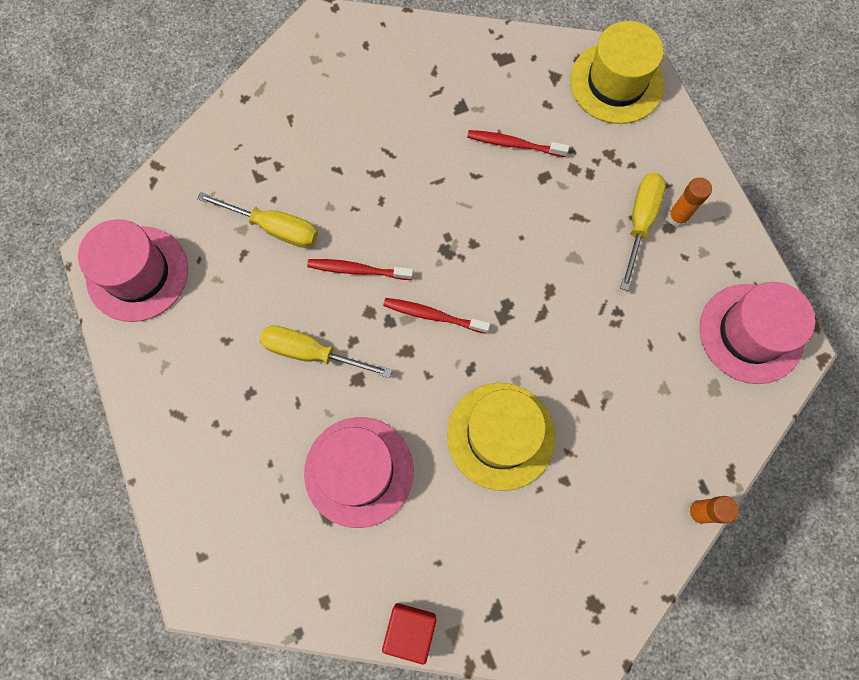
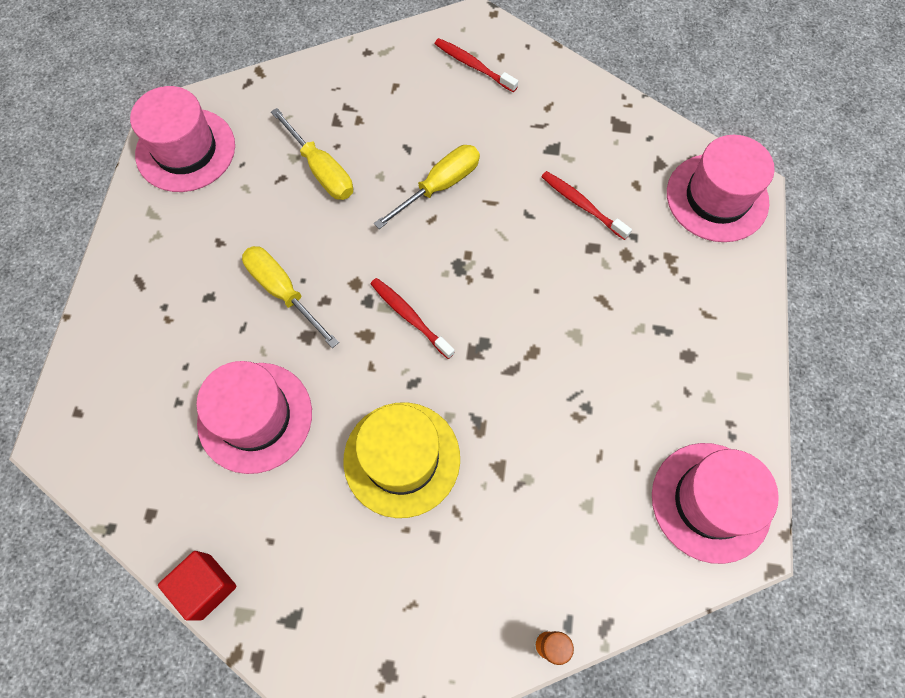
camera: 30 degrees right, 5 degrees down
(357, 270) = (369, 242): red toothbrush -> red toothbrush (473, 65)
(616, 83) = (717, 197): yellow hat -> pink hat
(640, 222) = (661, 336): yellow screwdriver -> yellow screwdriver (439, 186)
(677, 217) = (702, 351): orange glue stick -> none

